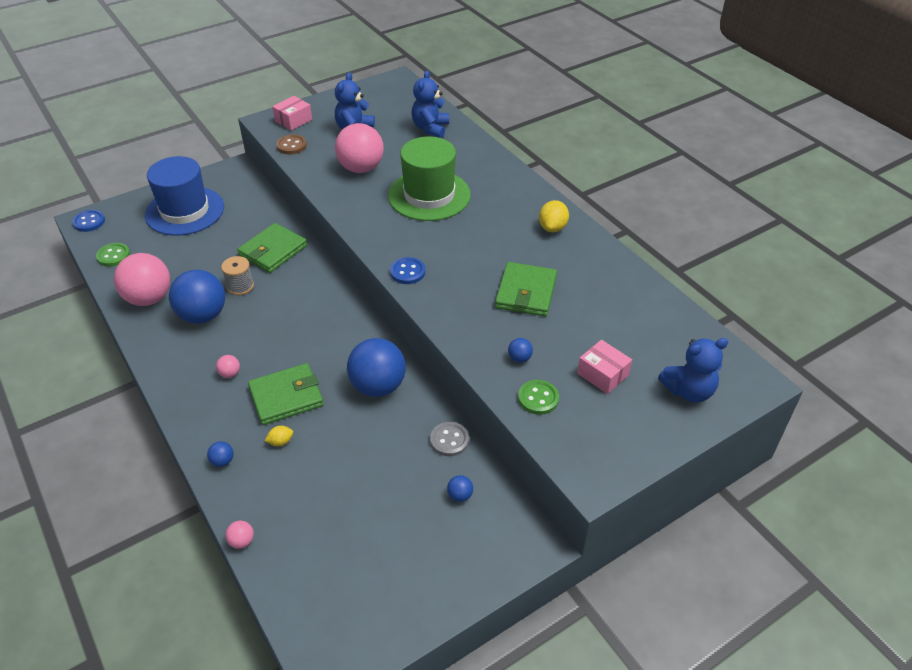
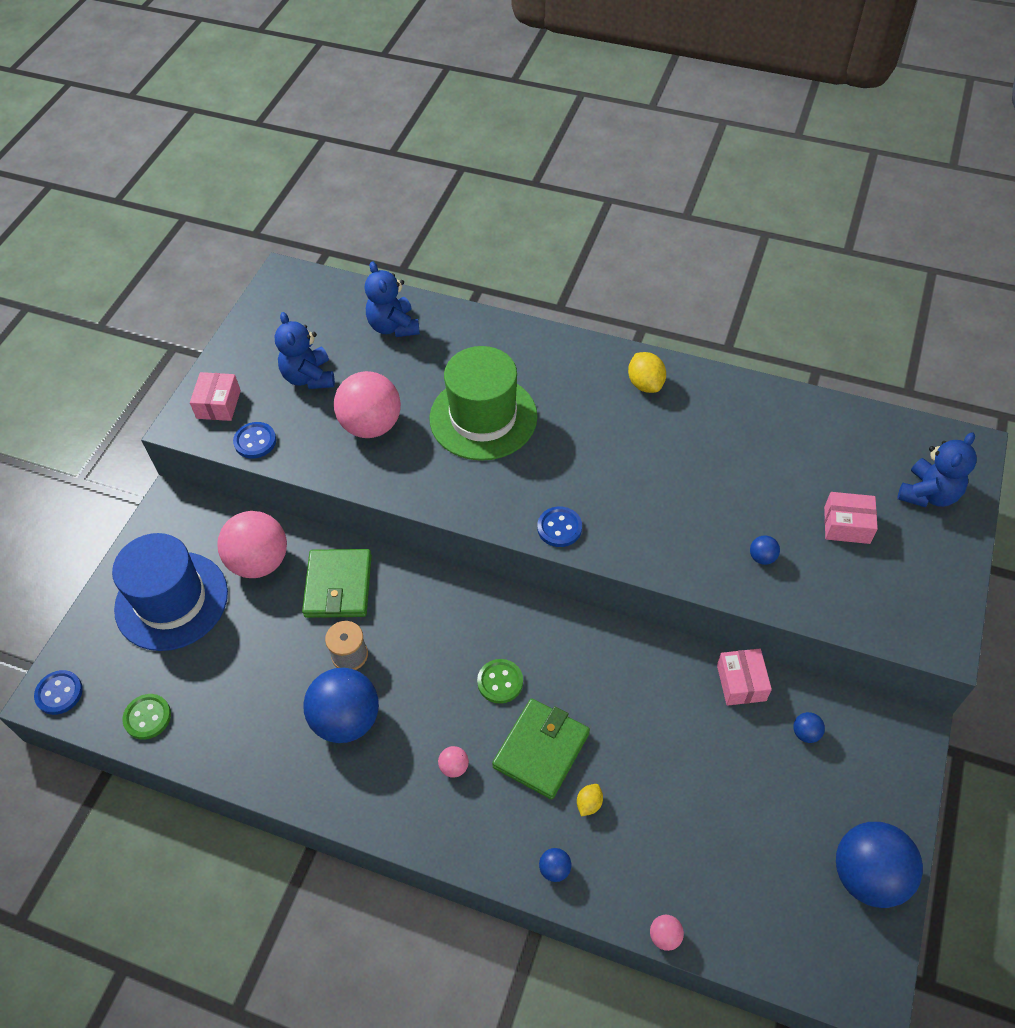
camera: 35 degrees left, 10 degrees up
(149, 298) = (258, 742): pink ball -> pink ball (259, 562)
(291, 146) = (255, 441): brown button -> blue button
(378, 386) = (618, 672): blue ball -> blue ball (867, 875)
(449, 440) = (741, 683): grey button -> pink box
(526, 292) = (695, 478): green wallet -> none
(538, 398) = (819, 590): green button -> green button (500, 682)

